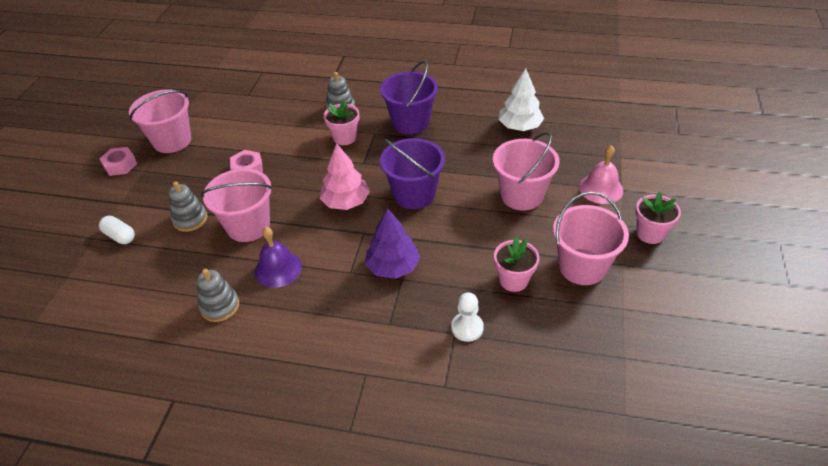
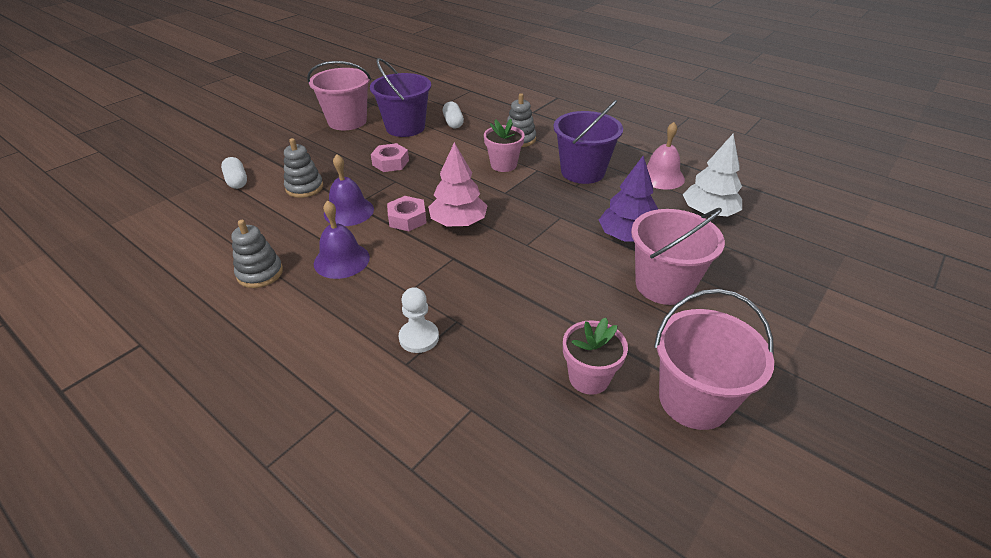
camera: 25 degrees right, 5 degrees down
(120, 165) = (289, 127): pink nut -> pink nut (407, 219)
(248, 226) = (348, 211): pink bucket -> purple bell
(272, 111) = (453, 122): none -> white capsule
(393, 267) = (457, 304): purple tree -> purple tree (627, 236)
(414, 194) = (536, 240): purple bucket -> purple bucket (405, 127)
(467, 328) = (491, 410): white pawn -> white pawn (419, 337)
(601, 188) = (778, 314): pink bell -> pink bell (661, 177)
(650, 233) = (823, 397): pink flower pot -> none

